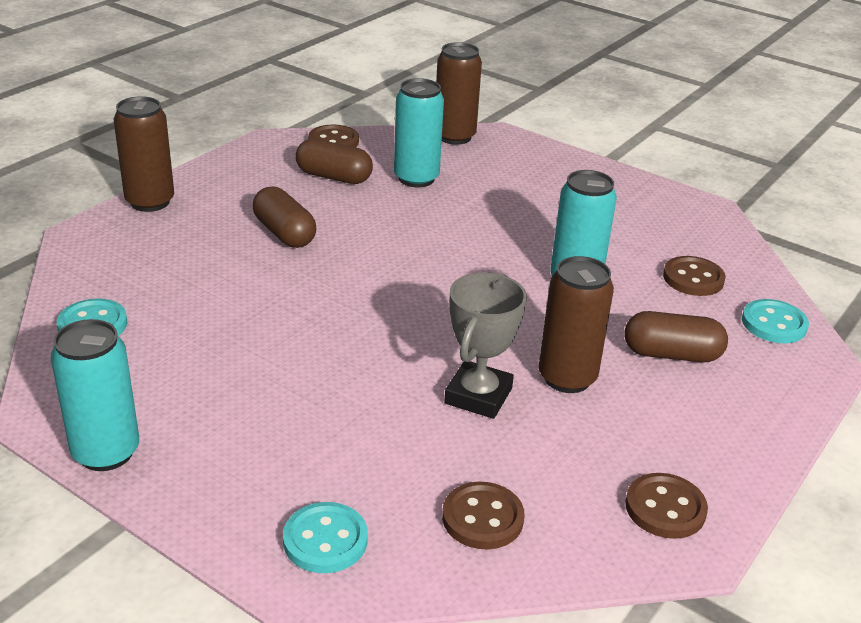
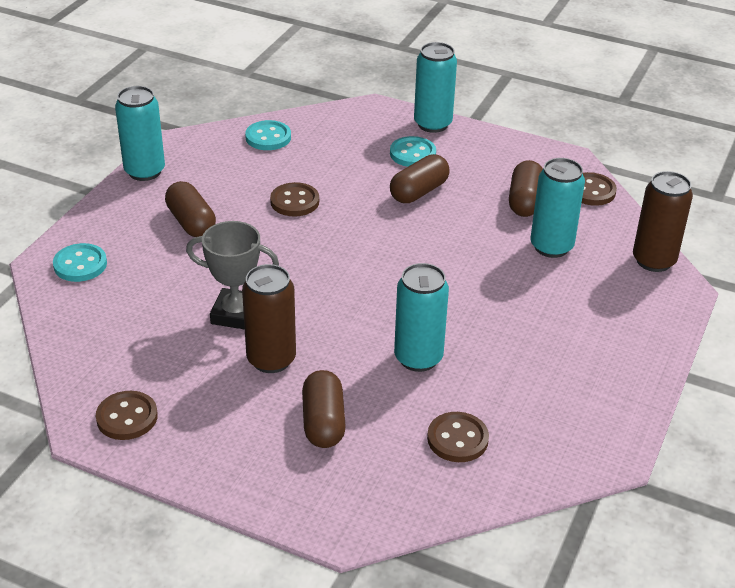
camera: 80 degrees right, 5 degrees up
(150, 202) = (432, 124): brown can -> turquoise can
(266, 416) = (191, 222): none -> brown capsule
(482, 518) = (106, 327): brown button -> brown button (294, 201)
(774, 324) = (398, 497): turquoise button -> turquoise button (412, 154)

